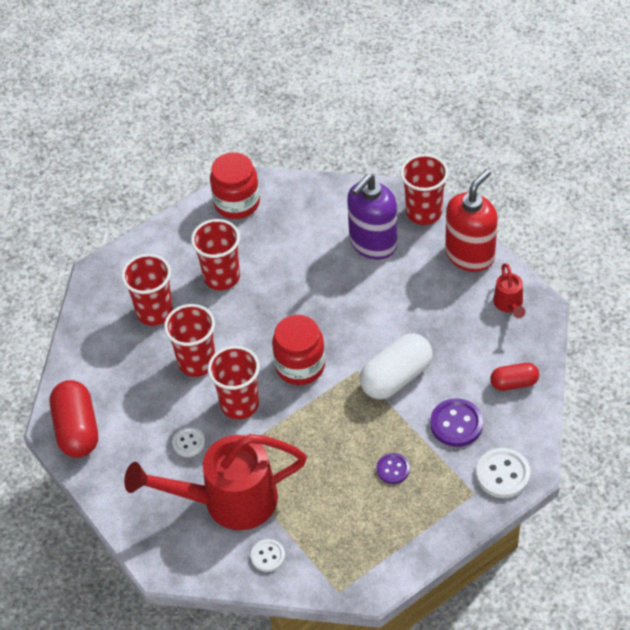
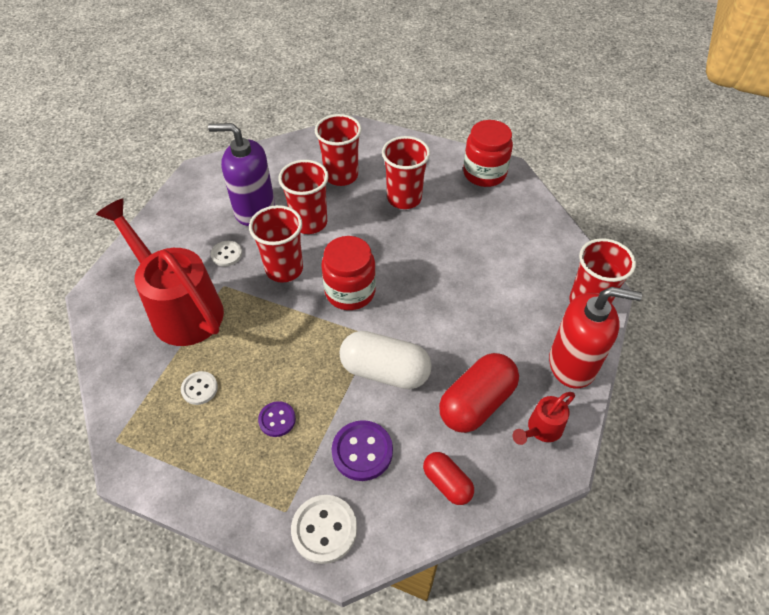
camera: 55 degrees right, 0 degrees up
(77, 429) = (204, 184): red capsule -> red capsule (476, 403)
(268, 556) = (133, 364): white button -> white button (199, 388)
(373, 243) = (520, 281): purple soap dispenser -> purple soap dispenser (254, 209)

